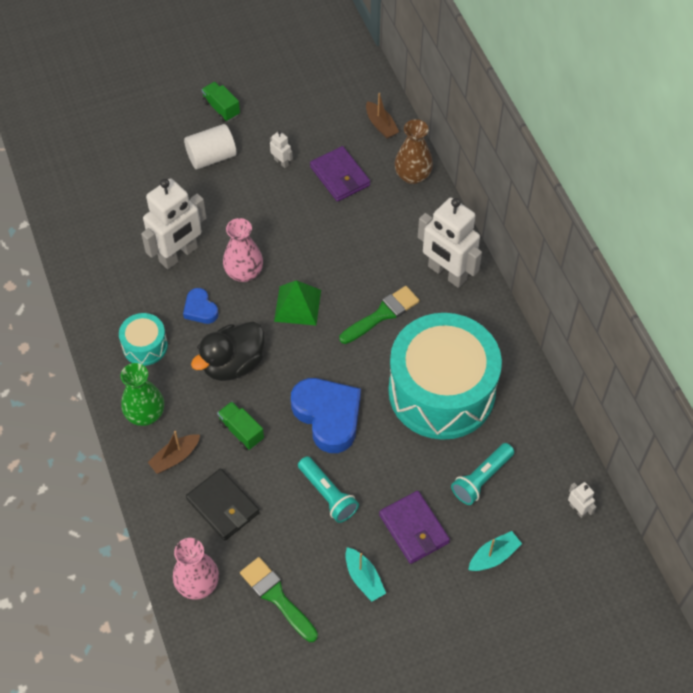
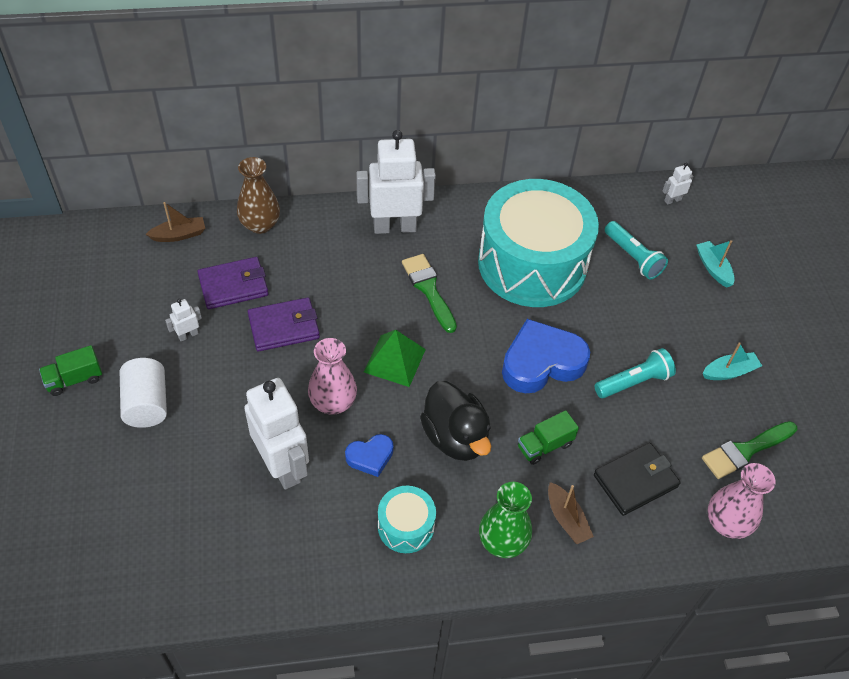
camera: 80 degrees left, 5 degrees down
(414, 529) = (680, 320): purple wallet -> purple wallet (284, 327)
(447, 273) = (394, 227): white robot -> white robot turned 150 degrees counterclockwise

